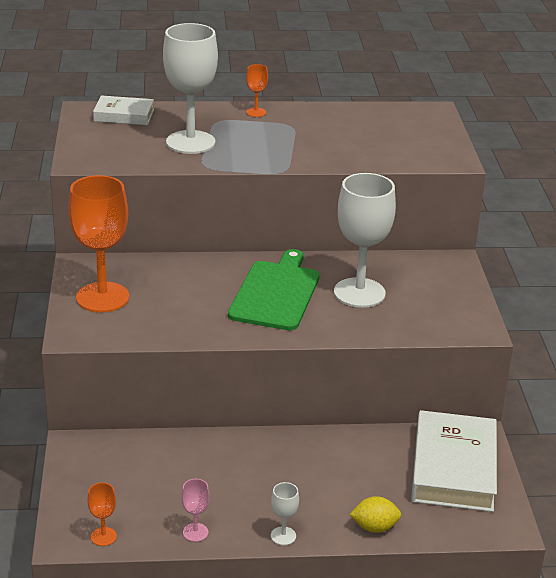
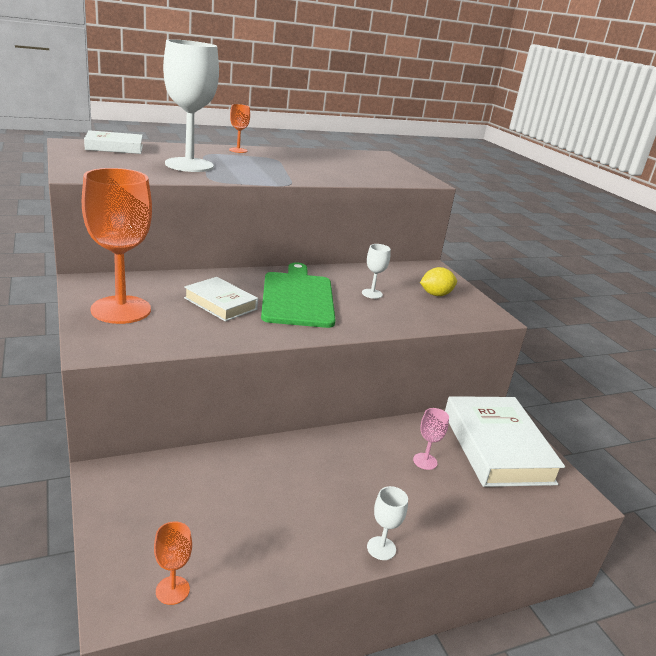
camera: 20 degrees left, 5 degrees down
(195, 296) = (220, 303): none -> white book
(195, 532) = (283, 562): pink goblet -> pink goblet (425, 461)
(359, 293) = (372, 294): white goblet -> white goblet, size x0.43
(374, 527) = (465, 520): yellow lemon -> yellow lemon (435, 294)

